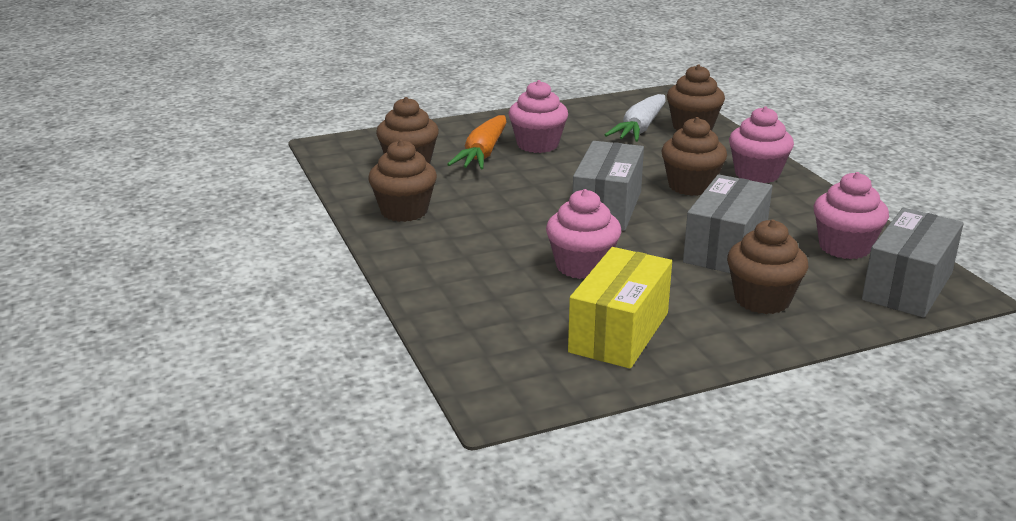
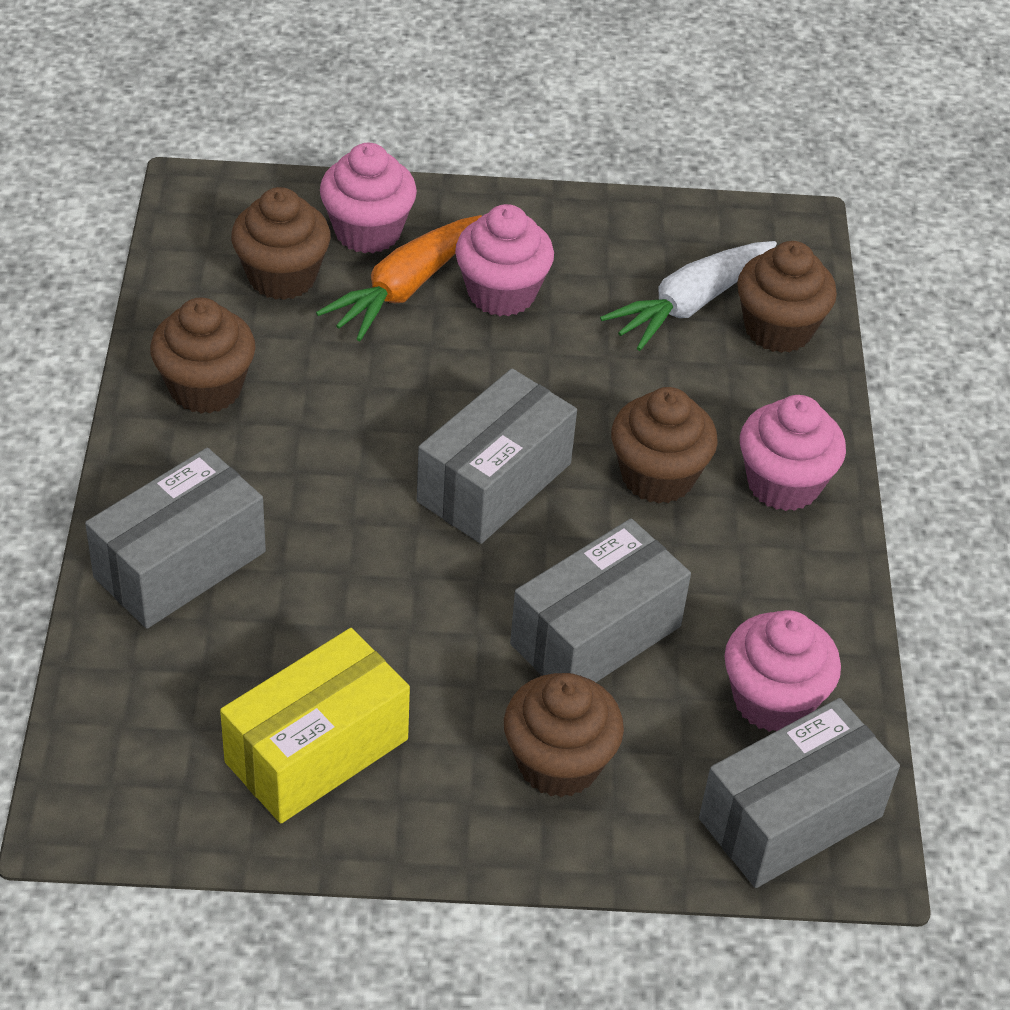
camera: 20 degrees right, 20 degrees up
(457, 280) = (180, 564): none -> grey box
(582, 266) = (365, 599): pink cupcake -> pink cupcake (368, 231)

